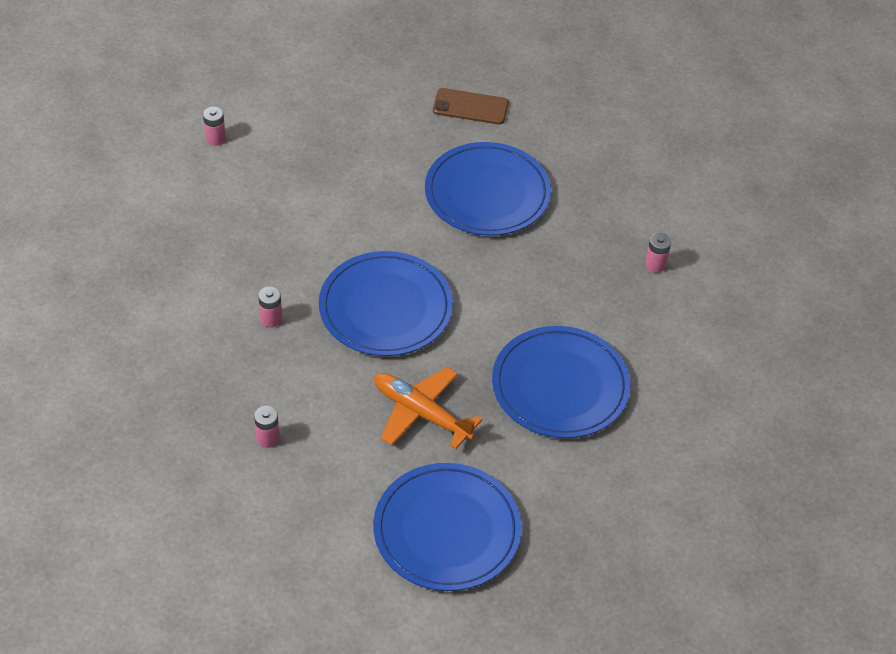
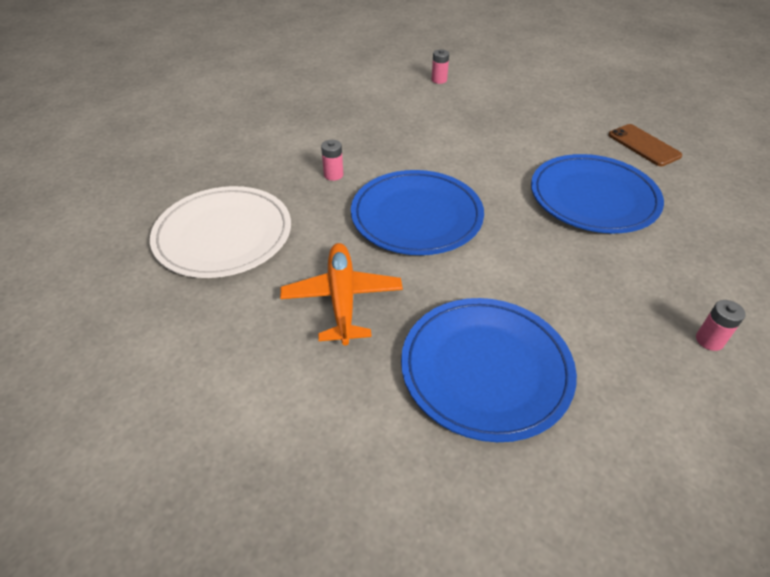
camera: 50 degrees right, 5 degrees down
(268, 438) = (223, 235): pink battery -> white plate
(447, 530) = (229, 403): blue plate -> none

